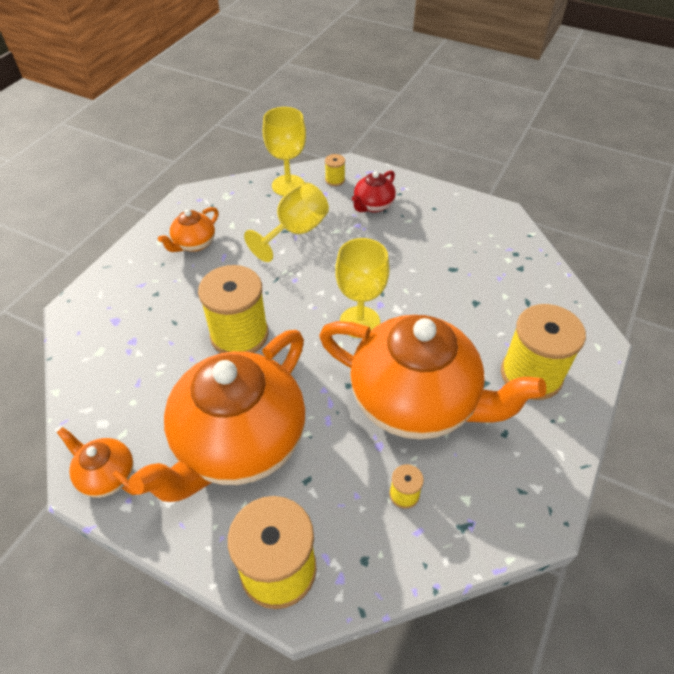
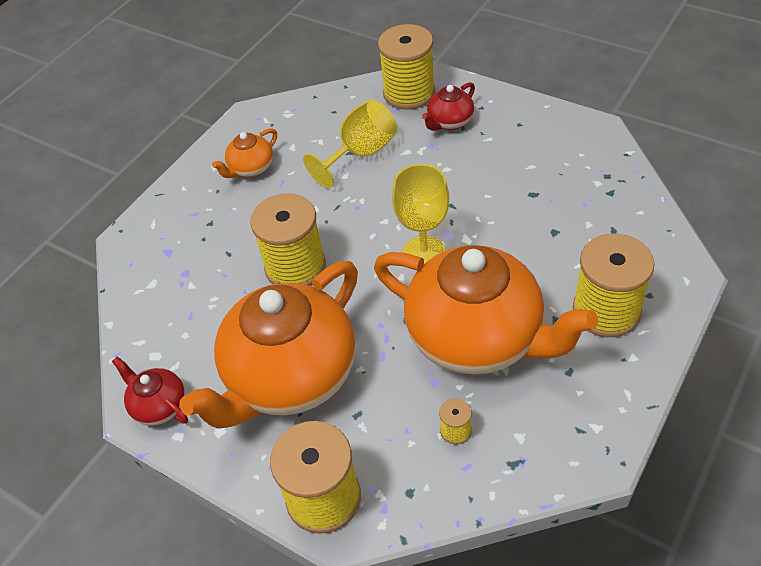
camera: 10 degrees right, 0 degrees up
(107, 475) = (159, 406): orange teapot -> red teapot
(288, 185) = (356, 100): yellow goblet -> none
(335, 180) = (409, 93): yellow spool -> yellow spool, size x2.32

